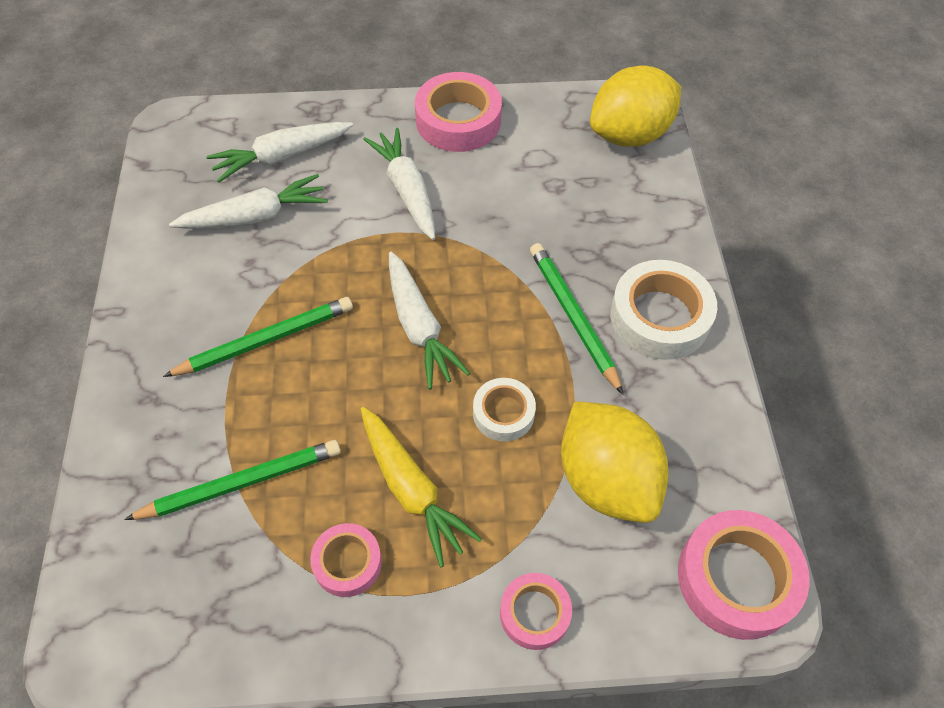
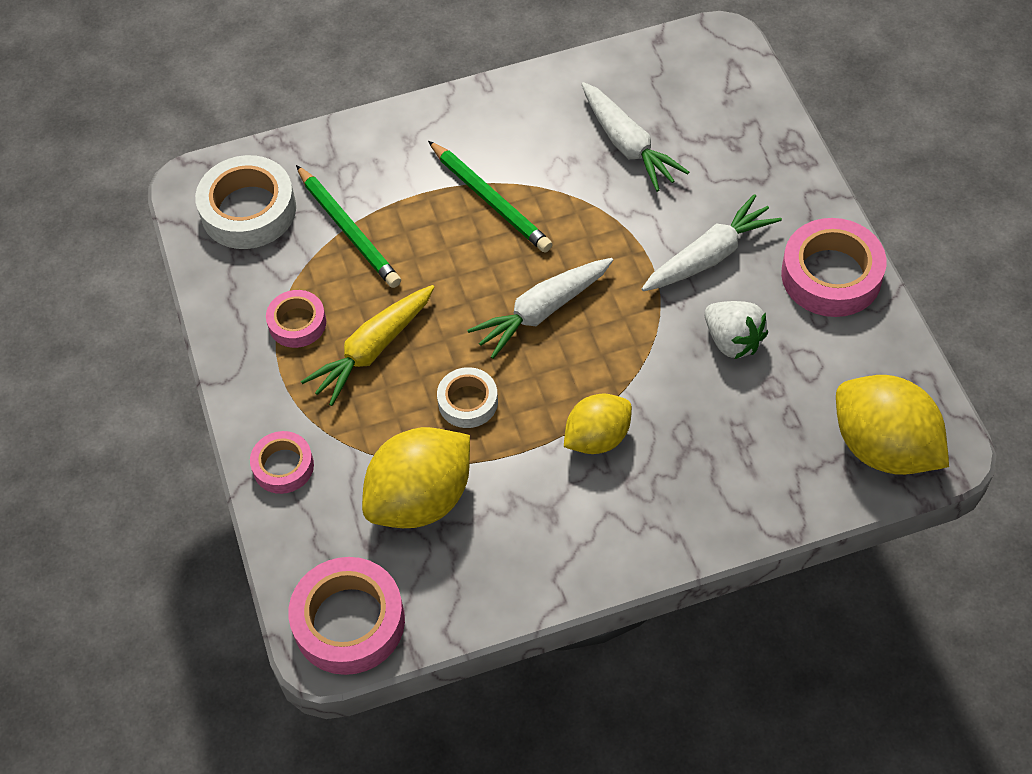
camera: 80 degrees right, 0 degrees up
(282, 157) = (712, 140): white carrot -> none
(501, 198) = (733, 341): none -> white strawberry
(573, 317) = (597, 438): green pencil -> yellow lemon
(659, 317) = (624, 517): white tape -> white tape (248, 210)

